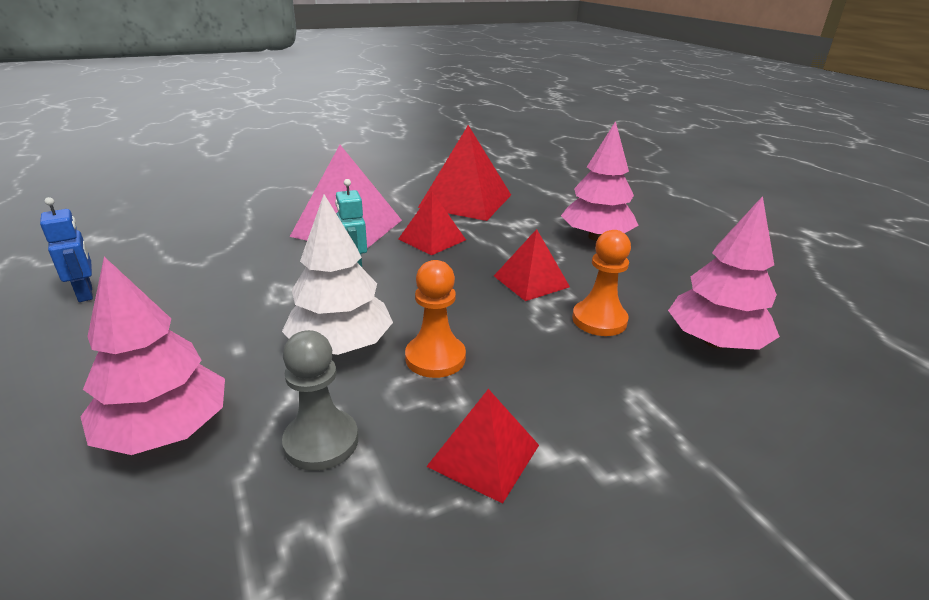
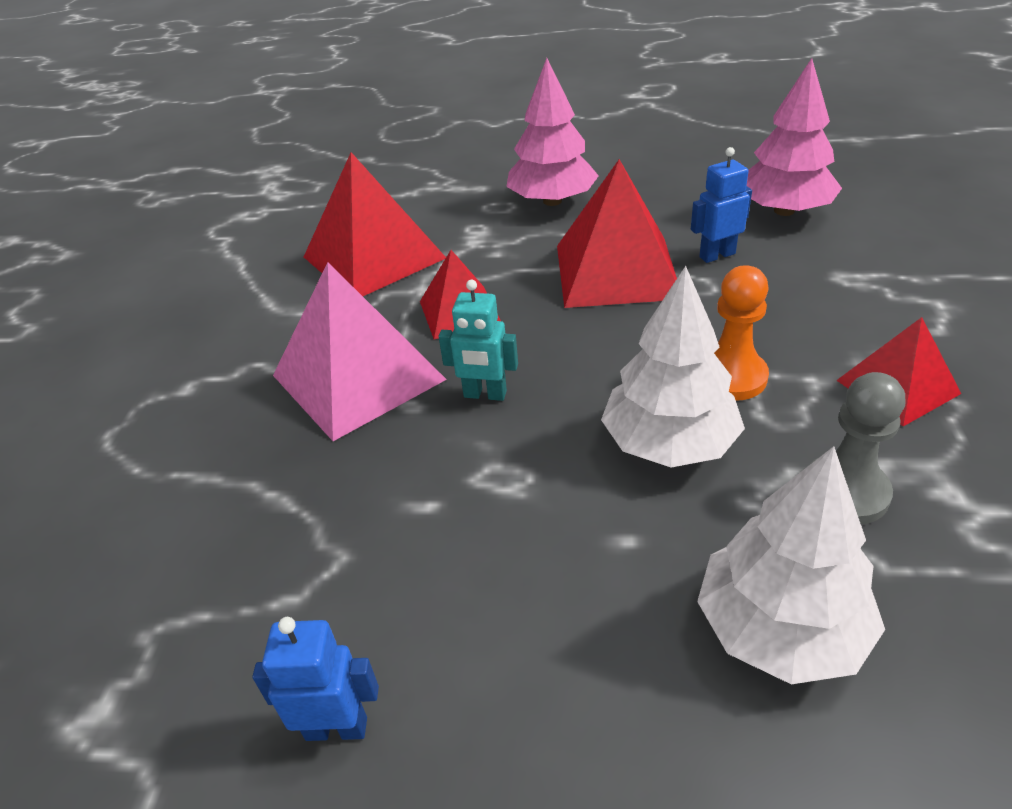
camera: 55 degrees left, 10 degrees up
(165, 431) = (780, 629): pink tree -> white tree
(531, 281) = (616, 271): red pyramid -> red pyramid, size x1.71
(599, 320) = (717, 255): orange pawn -> blue robot

